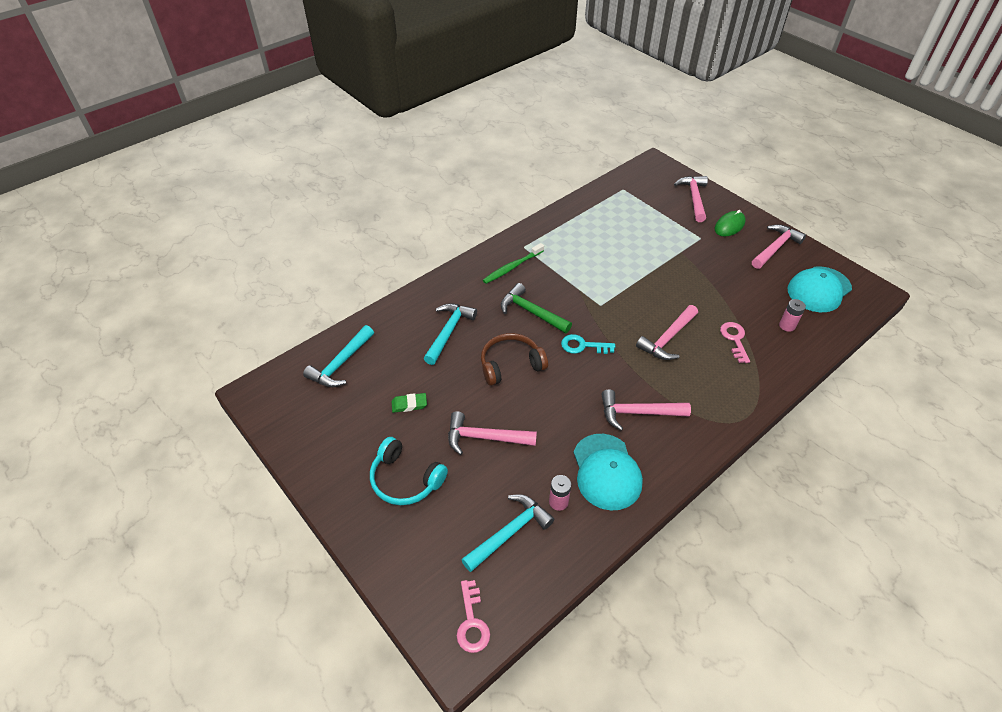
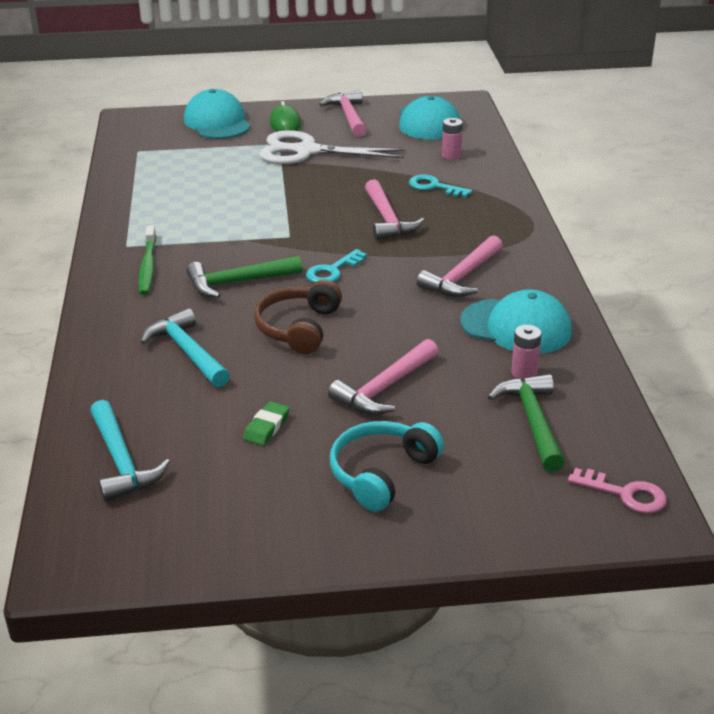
camera: 55 degrees left, 15 degrees down
(405, 479) = (381, 473): turquoise headphones -> turquoise headphones turned 150 degrees clockwise
(510, 532) = (532, 421): turquoise hammer -> green hammer
(694, 198) = (217, 122): pink hammer -> turquoise cap
(707, 255) = (307, 151): none -> white scissors
(734, 339) = (434, 187): pink key -> turquoise key

